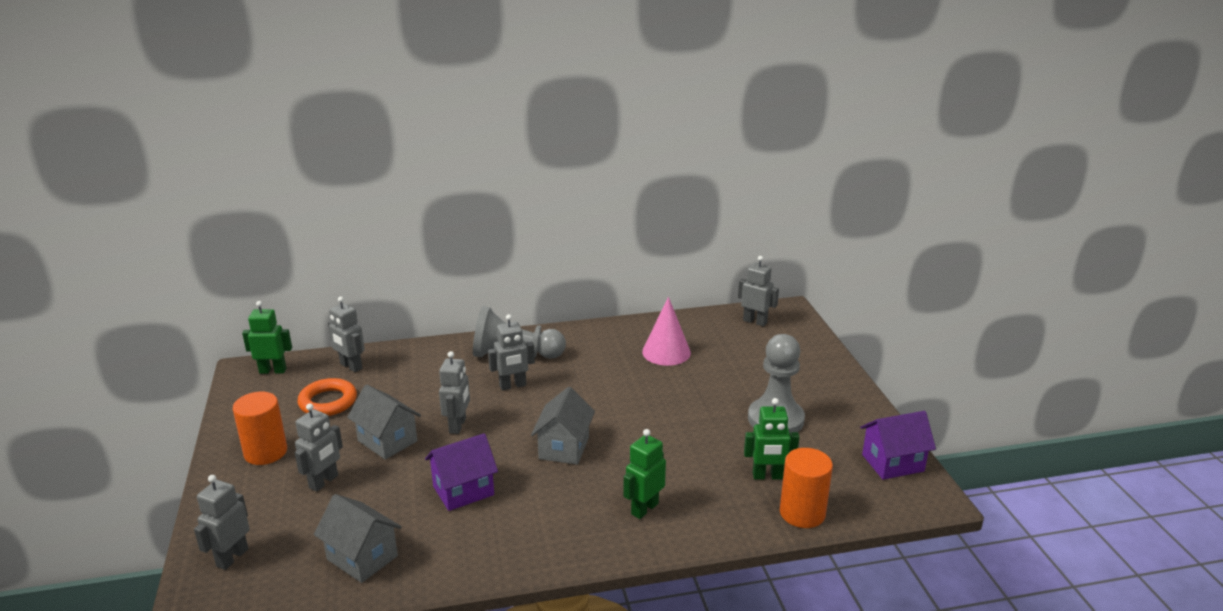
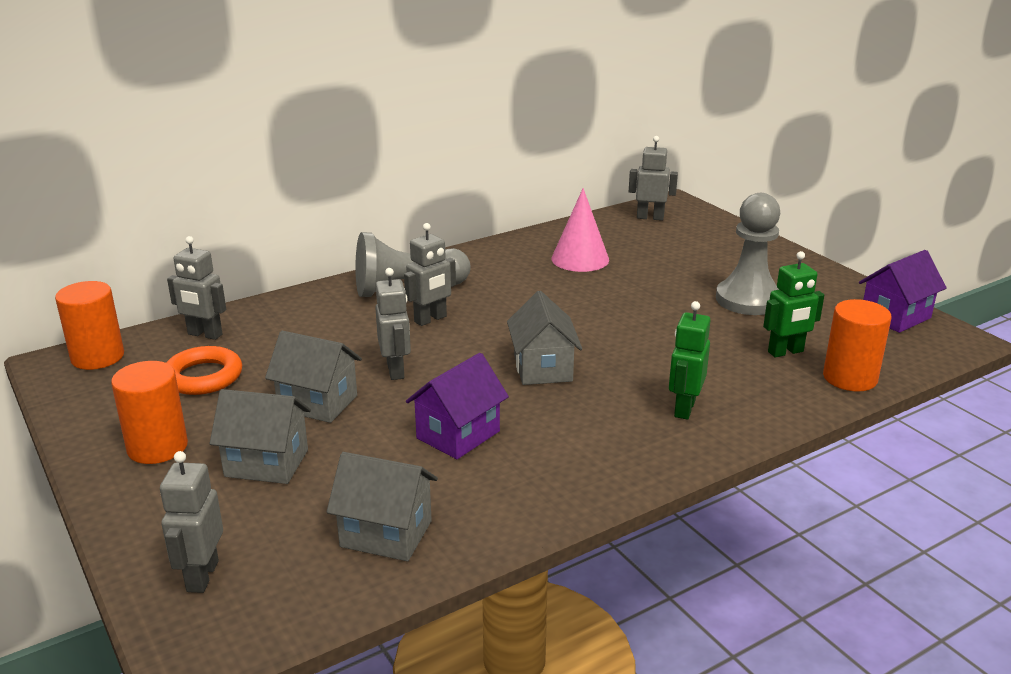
camera: 20 degrees left, 0 degrees up
(273, 371) = (97, 357): green robot -> orange cylinder
(324, 482) = (266, 463): grey robot -> grey house

